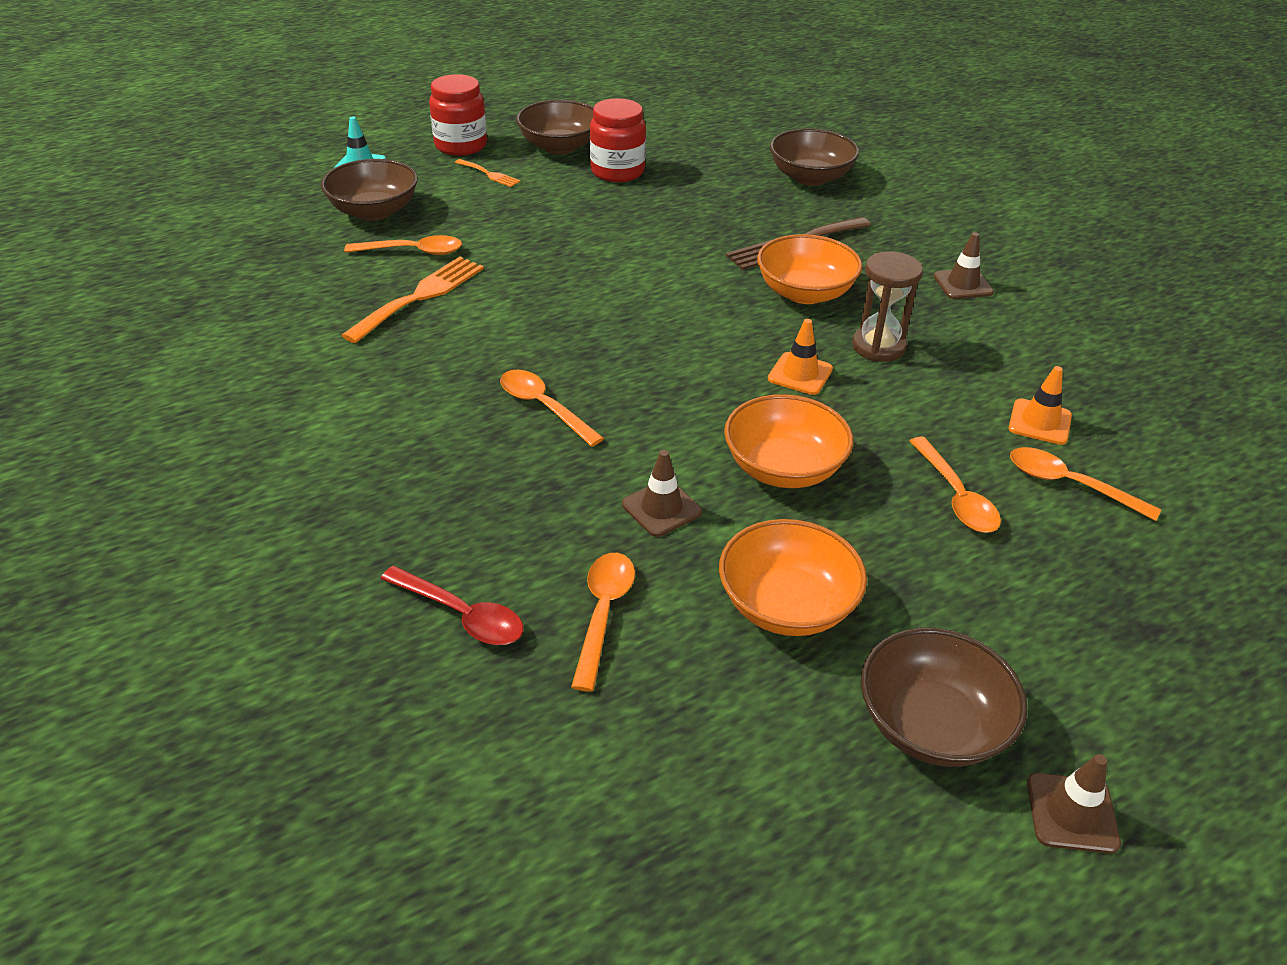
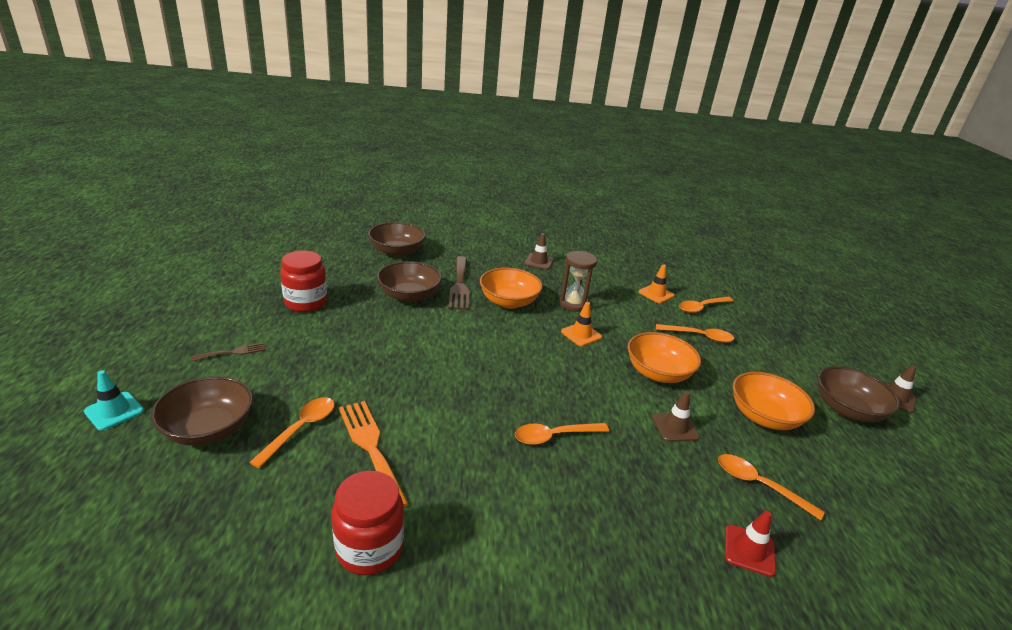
camera: 65 degrees left, 10 degrees down
(461, 146) = (168, 349): red jar -> red jar (369, 548)
(462, 615) = (749, 550): red spoon -> red traffic cone
(489, 174) = (233, 352): orange fork -> brown fork
(560, 146) = (238, 309): brown bowl -> brown bowl (409, 296)

